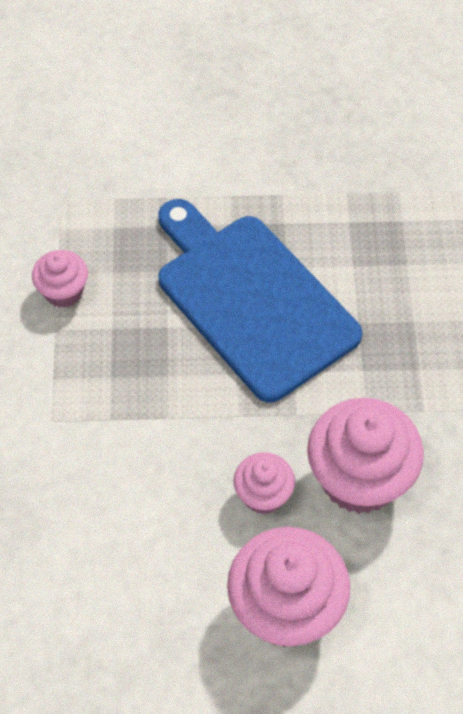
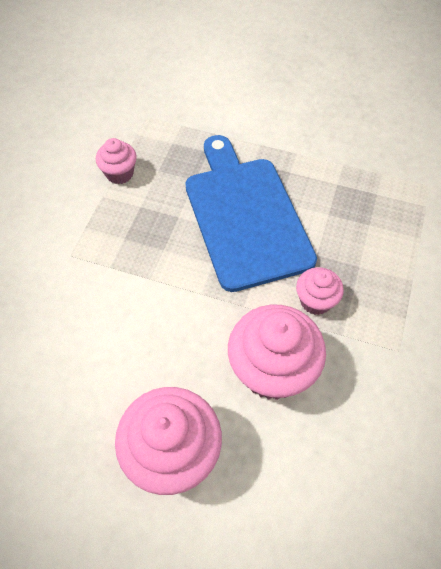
camera: 20 degrees right, 0 degrees up
(263, 495) = (194, 357): pink cupcake -> pink cupcake (315, 301)

